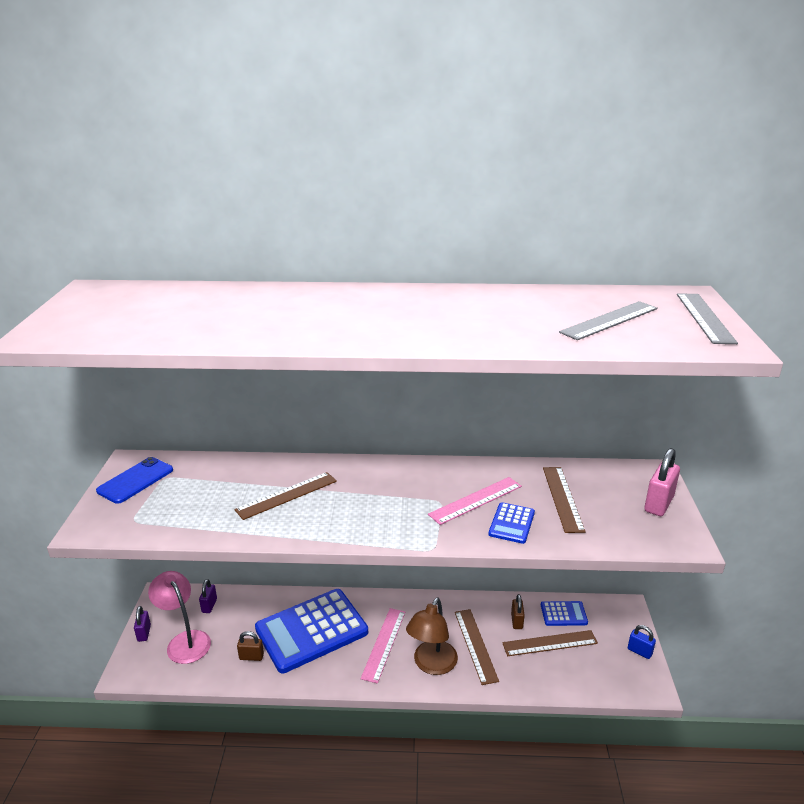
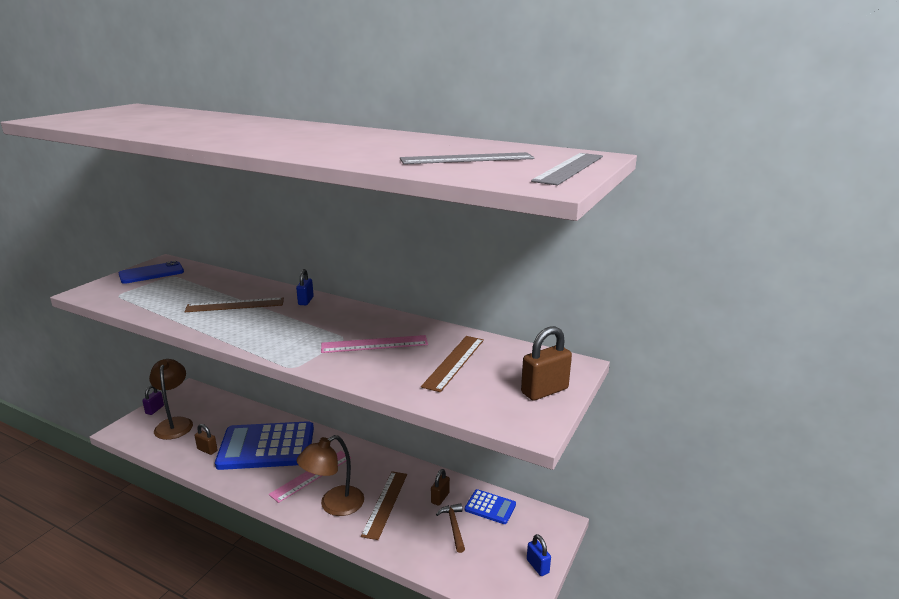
camera: 25 degrees right, 5 degrees down
(185, 641) = (175, 423): pink lamp -> brown lamp
(209, 605) = (213, 406): purple padlock -> none
(353, 469) = (306, 301): none -> blue padlock
(511, 523) = (382, 368): blue calculator -> none
(550, 643) = (454, 526): brown ruler -> brown hammer
(658, 504) = (544, 391): pink padlock -> brown padlock

